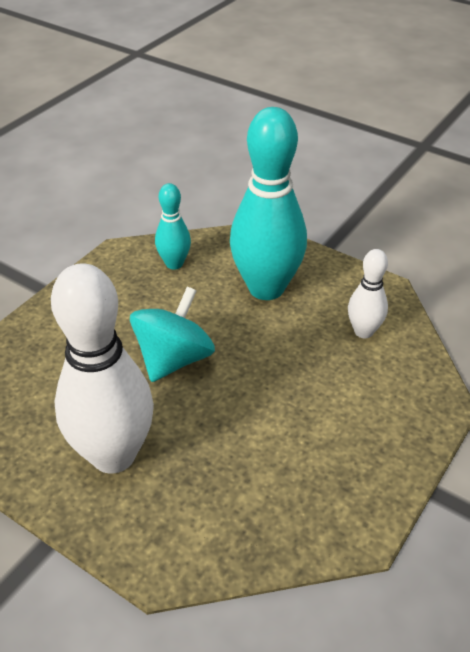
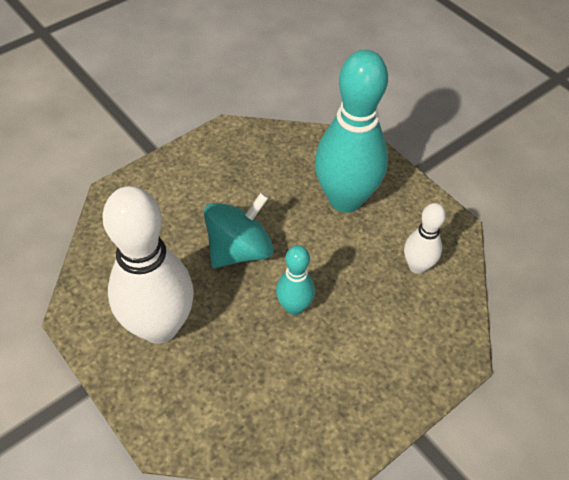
camera: 15 degrees right, 10 degrees up
(174, 264) = (272, 154): turquoise bowling pin -> turquoise bowling pin (294, 307)

